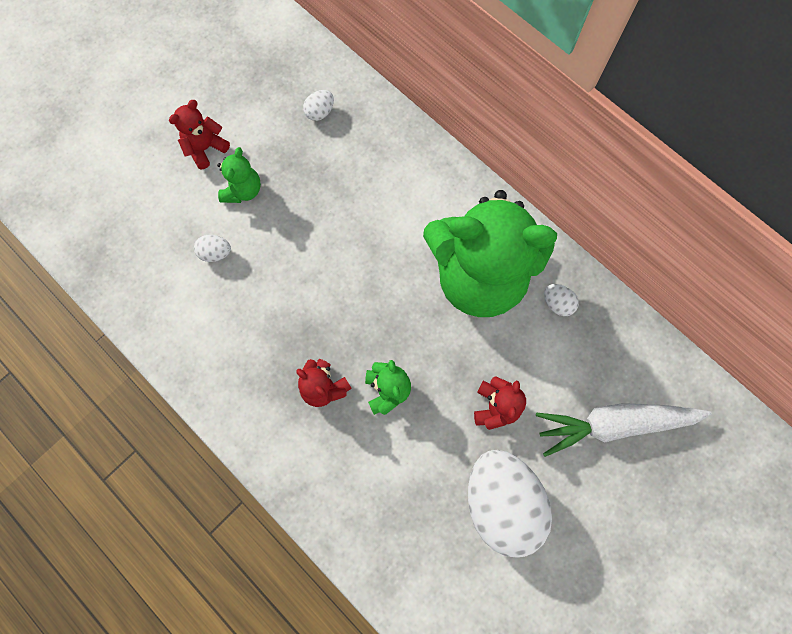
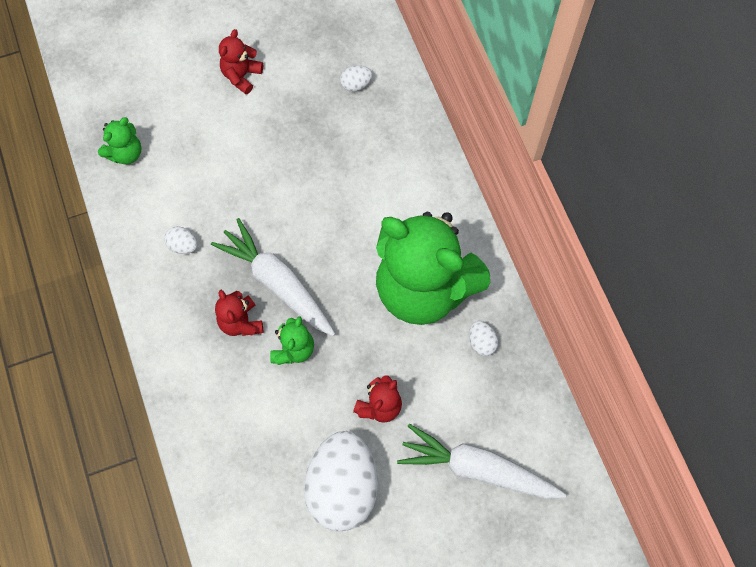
camera: 25 degrees right, 5 degrees down
(205, 148) = (241, 76): red teddy bear -> red teddy bear turned 45 degrees counterclockwise
(215, 253) = (206, 169): white egg -> white egg (183, 245)
(243, 190) = (255, 125): green teddy bear -> green teddy bear (125, 153)
(340, 333) = (277, 283): none -> white carrot

